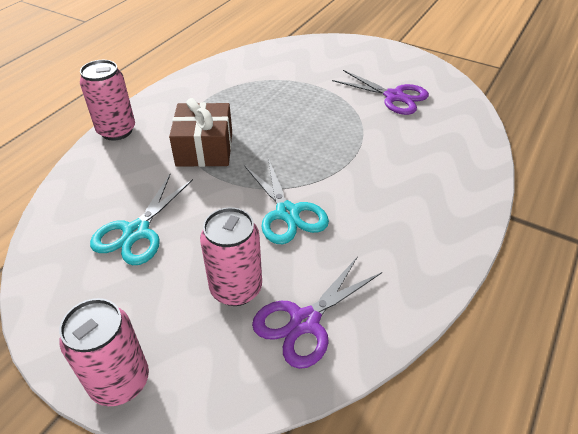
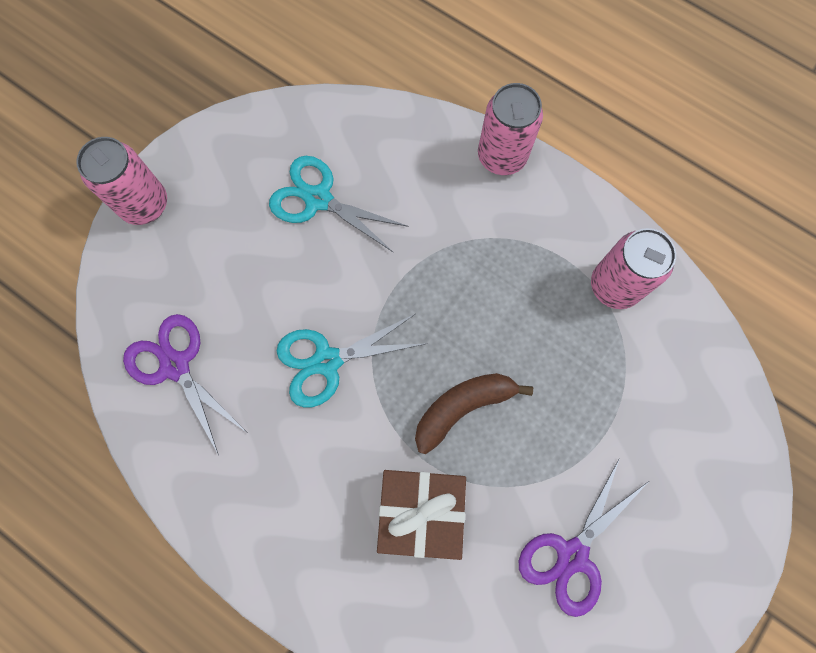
camera: 95 degrees right, 30 degrees up
(204, 149) = (456, 265): brown gift -> brown gift (421, 511)
(236, 289) = (226, 301): pink can -> pink can (614, 286)
(312, 141) = (463, 407): none -> brown banana

